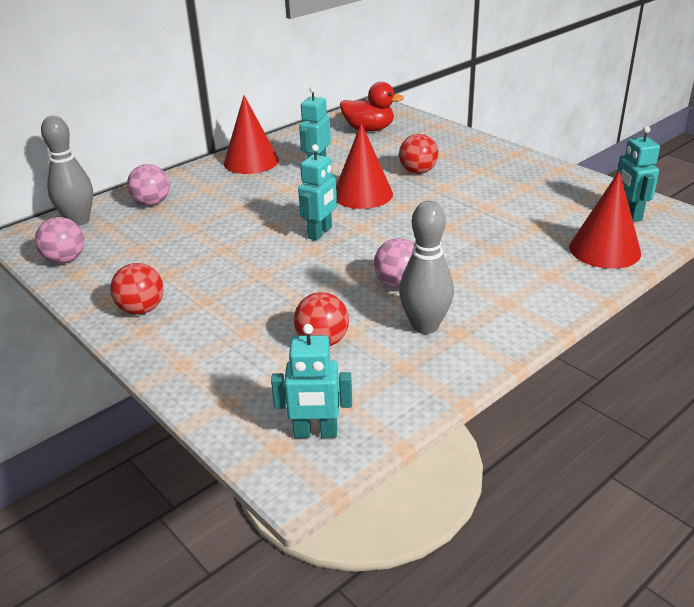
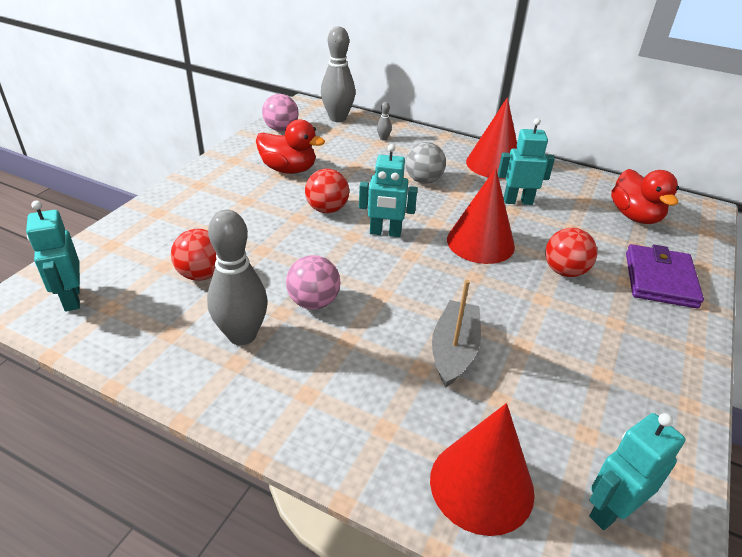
camera: 65 degrees right, 5 degrees up
(141, 309) = (226, 176): red ball -> red ball (327, 209)
(152, 203) = (383, 138): pink ball -> grey bowling pin
(164, 267) = (288, 169): none -> red duck
(250, 198) = (423, 180): none -> grey ball
(445, 143) = (660, 279): none -> purple wallet
(484, 233) = (454, 351): none -> grey boat

